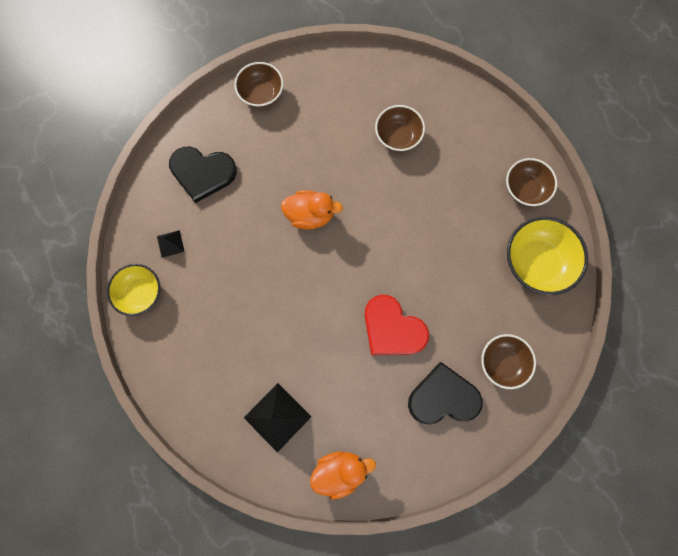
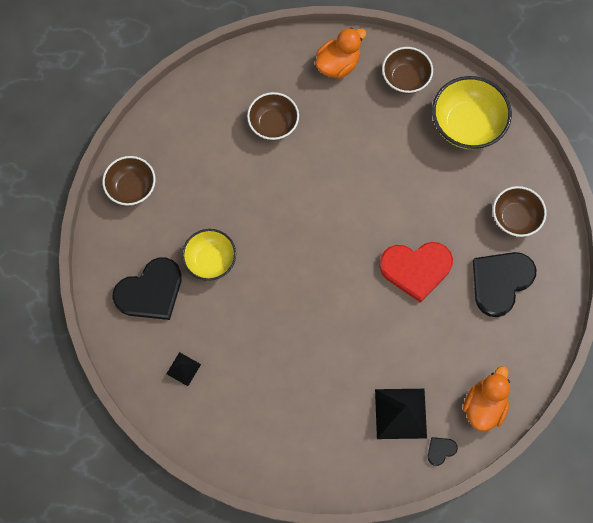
camera: 45 degrees left, 5 degrees down
(140, 293) = (200, 428): yellow bowl -> yellow bowl (210, 260)
(277, 470) = (440, 450): none -> black heart
(310, 215) = (269, 244): orange duck -> orange duck (338, 64)

